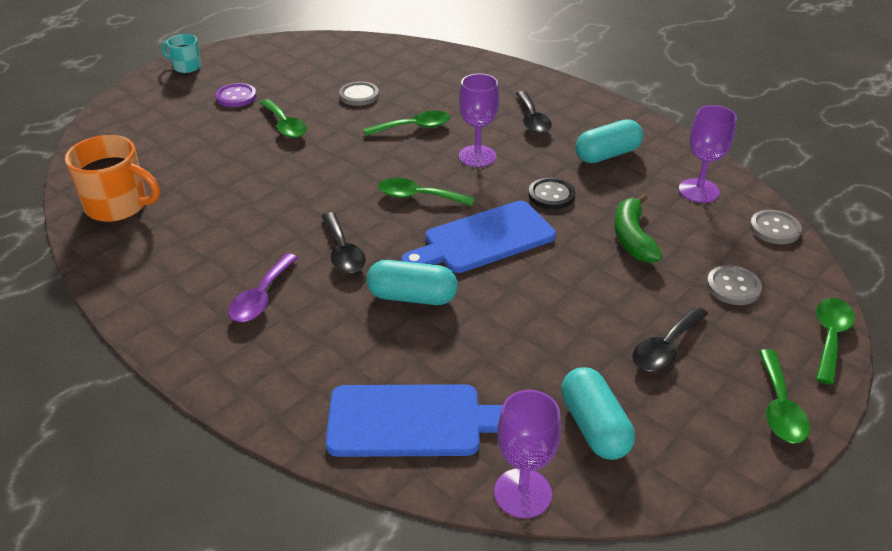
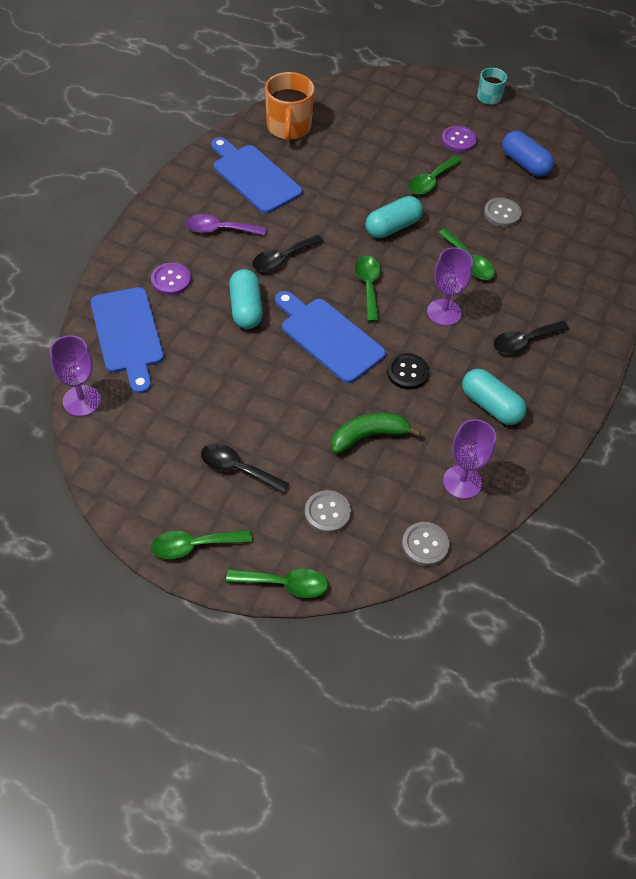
camera: 70 degrees right, 15 degrees up
(185, 250) = (254, 176): none -> blue cutting board
(298, 69) = (525, 164): none -> blue capsule
(330, 359) = (171, 280): none -> purple button
(594, 427) = (146, 432): turquoise capsule -> turquoise capsule (392, 227)

